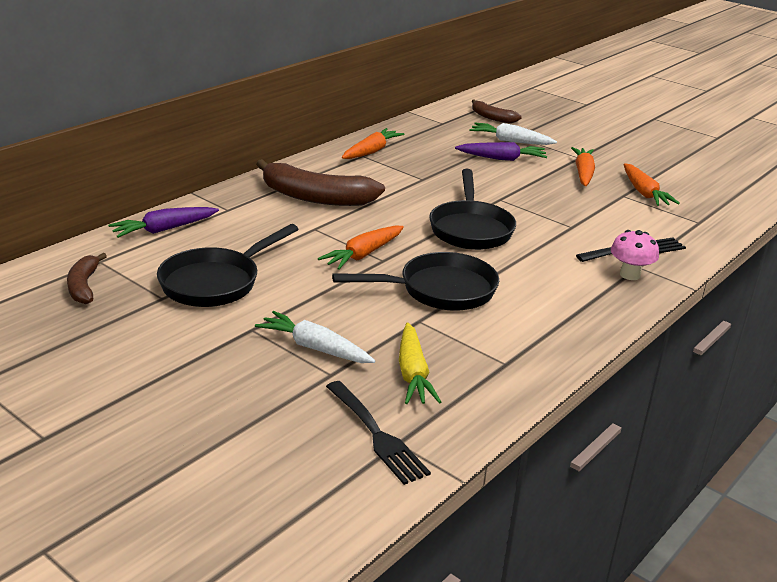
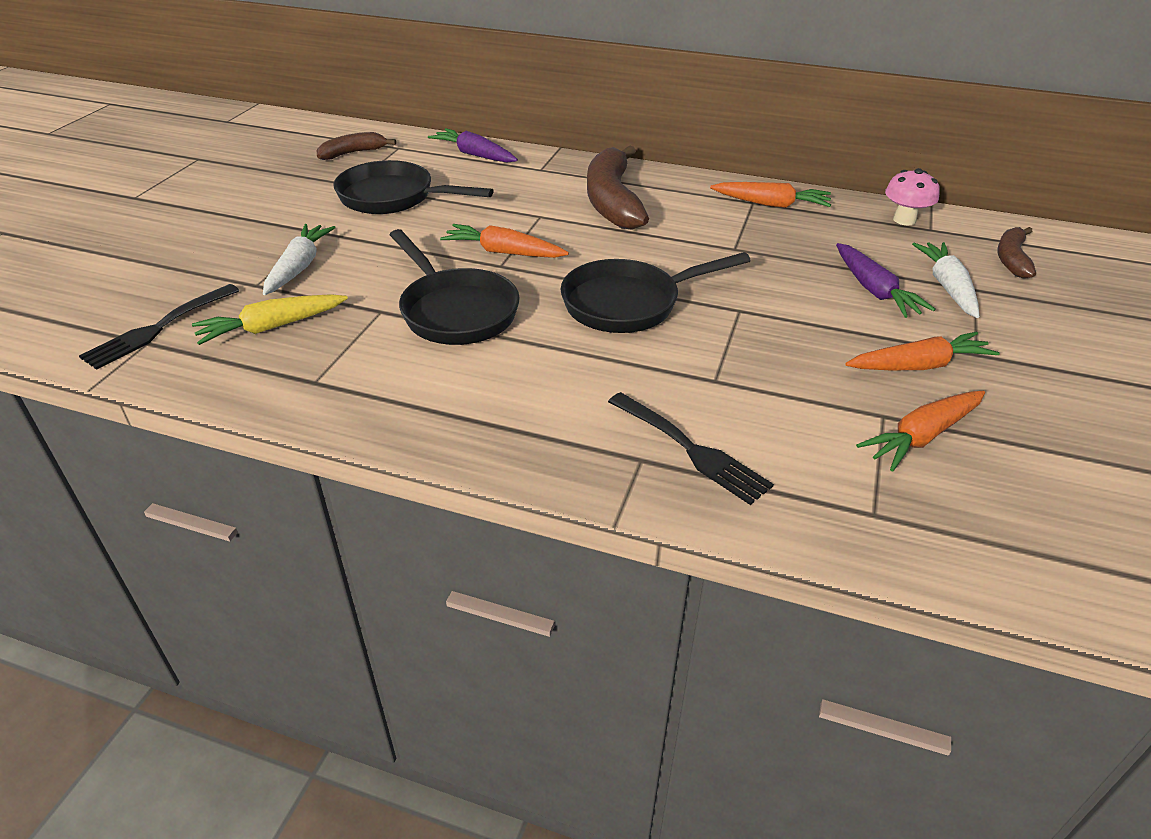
camera: 70 degrees right, 10 degrees up
(630, 275) = (607, 453): pink mushroom -> pink mushroom (904, 220)

